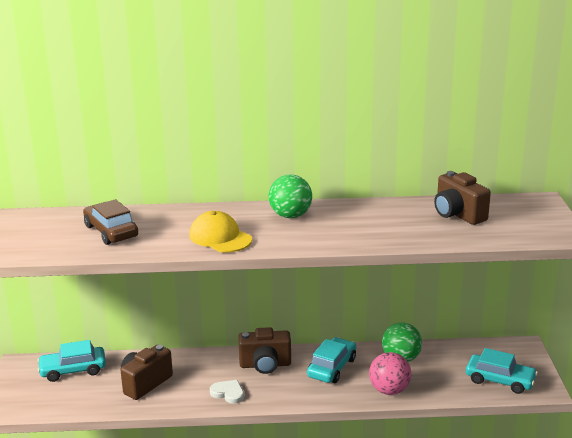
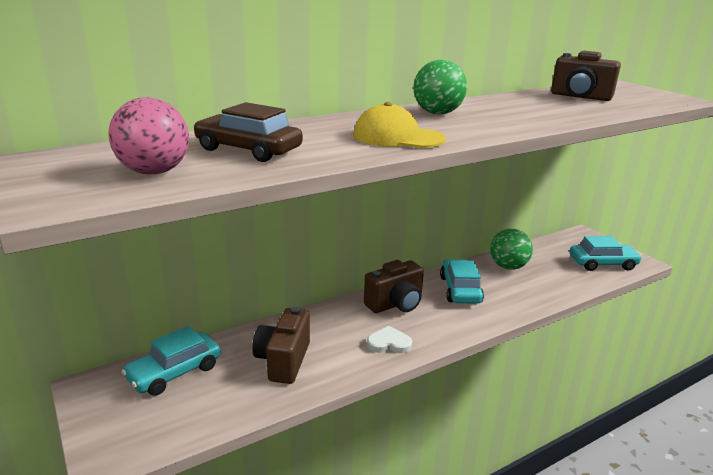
camera: 30 degrees left, 0 degrees up
(389, 390) = (532, 296): pink ball -> pink ball (154, 172)

